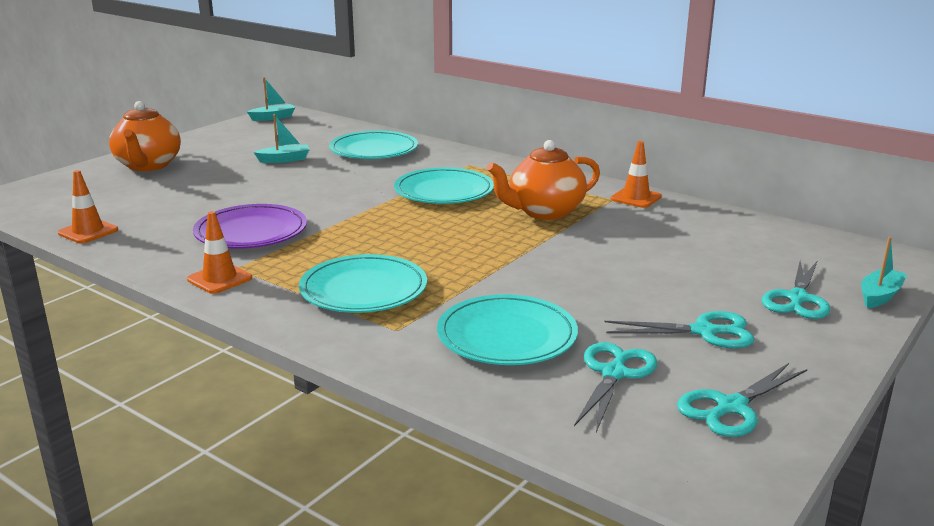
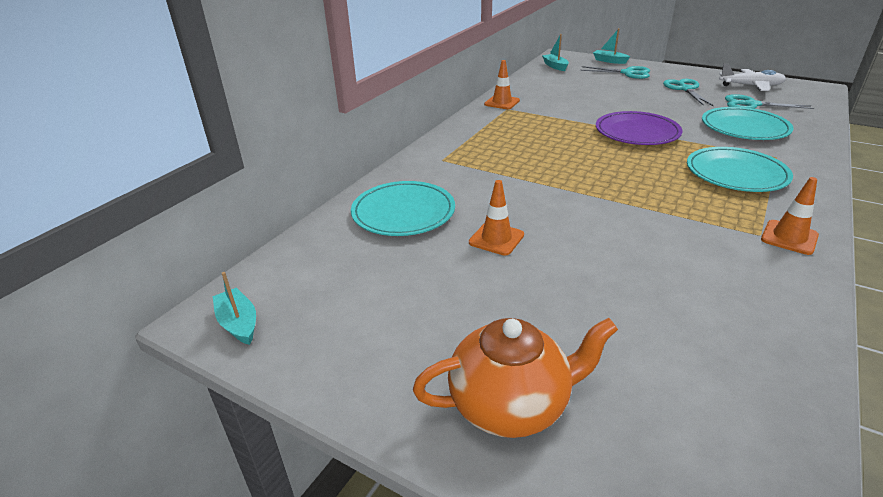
camera: 95 degrees left, 10 degrees up
(88, 232) = (785, 372): orange traffic cone -> orange traffic cone (496, 239)
(251, 232) = (680, 244): purple plate -> purple plate (637, 132)
(284, 160) = (450, 268): turquoise boat -> turquoise boat (555, 66)
(444, 191) = (519, 164): turquoise plate -> none
(544, 212) = (545, 127): orange teapot -> none
(731, 407) = (751, 86): turquoise scissors -> white plane

